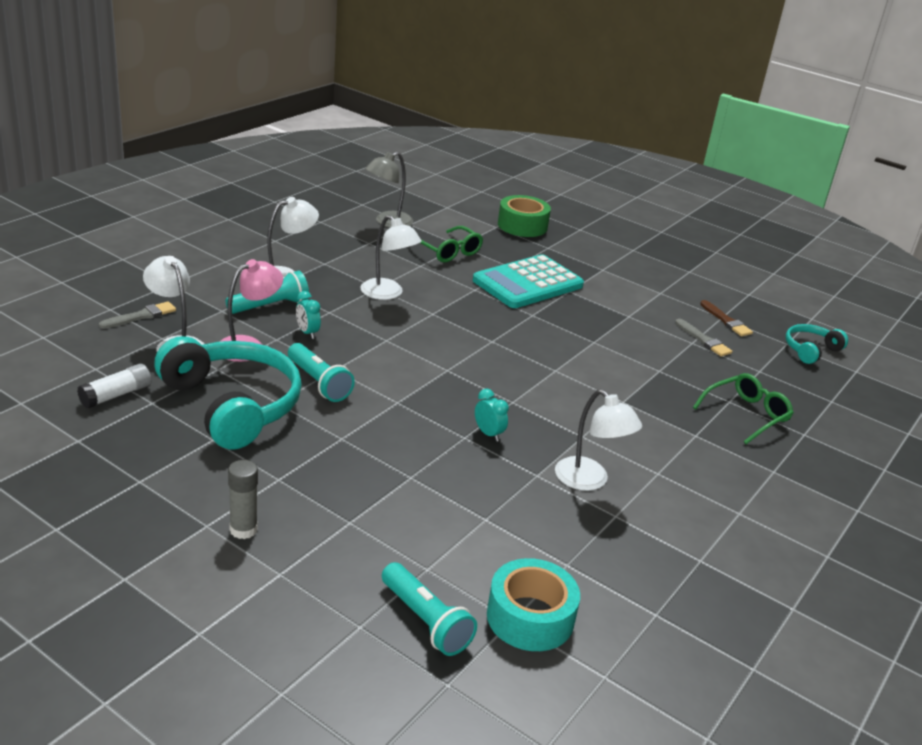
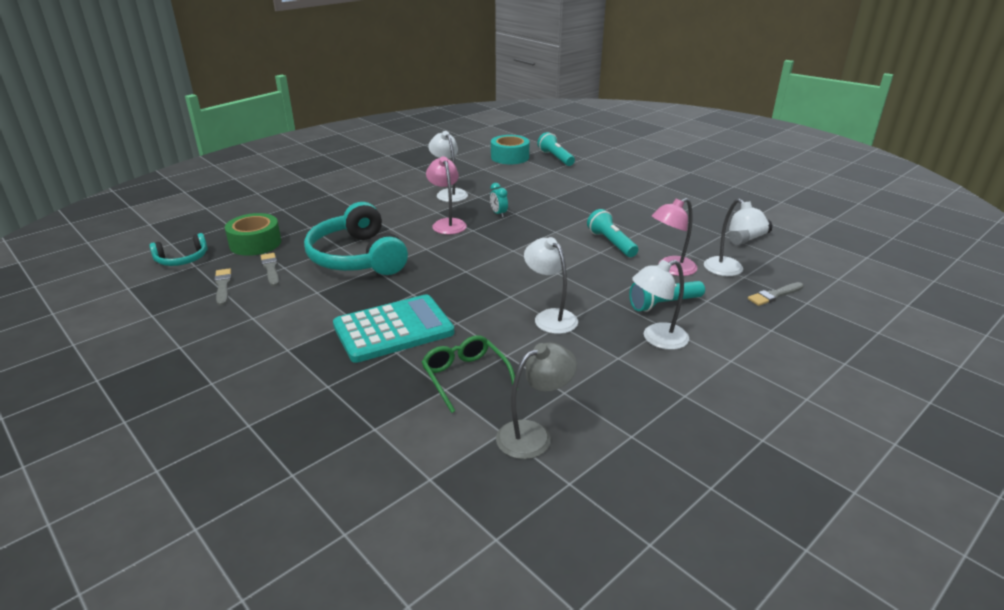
camera: 165 degrees left, 0 degrees up
(233, 405) = (667, 232): turquoise headphones -> turquoise headphones (357, 257)
(243, 529) = (641, 183): grey glue stick -> none
(307, 333) = (625, 279): turquoise clock -> none
(522, 225) = (332, 431): green tape -> green tape (255, 243)
(553, 412) = (447, 223): none -> pink lamp
(726, 321) = (223, 286): brown brush -> grey brush
(746, 414) = (308, 219): green glasses -> none

